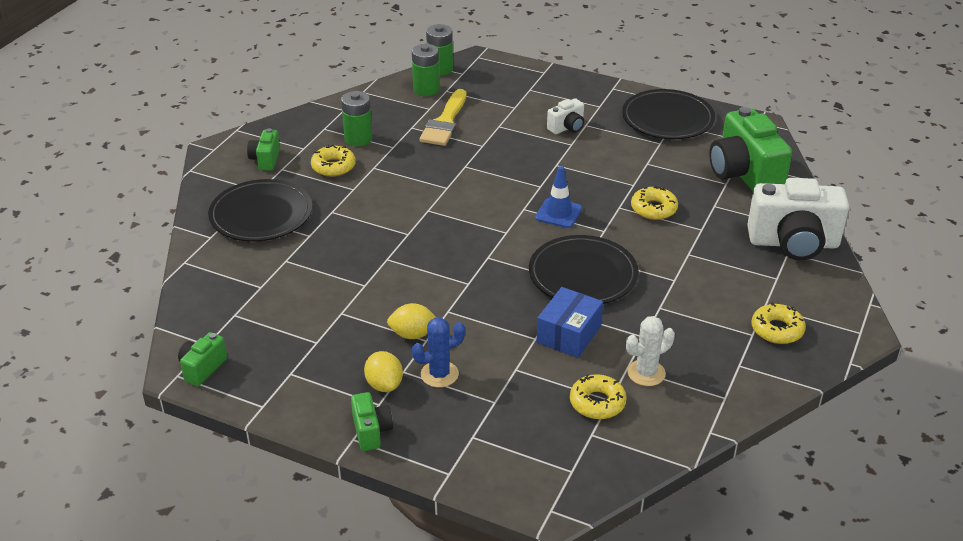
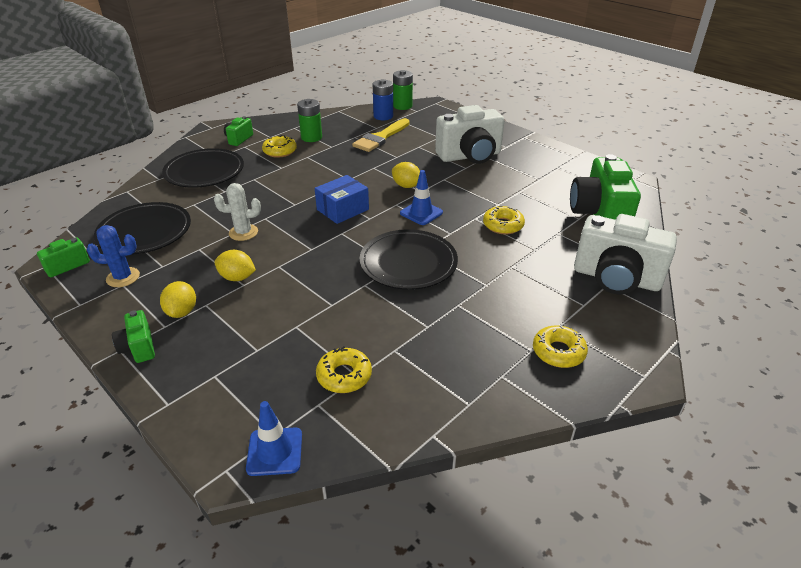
camera: 20 degrees right, 0 degrees up
(371, 431) = (138, 347): green camera -> green camera turned 150 degrees clockwise
(426, 89) = (383, 116): green battery -> blue battery
(439, 374) = (231, 314): blue cactus -> blue cactus (123, 277)
(520, 182) = (406, 186): none -> yellow lemon
(567, 128) = (470, 156): white camera -> white camera, size x2.08
(568, 334) = (362, 308): blue box -> blue box (342, 209)
(582, 483) = (274, 451): none -> blue traffic cone
(646, 373) = (407, 360): white cactus -> white cactus (243, 232)
(667, 119) = (555, 164): black plate -> black plate (145, 232)

